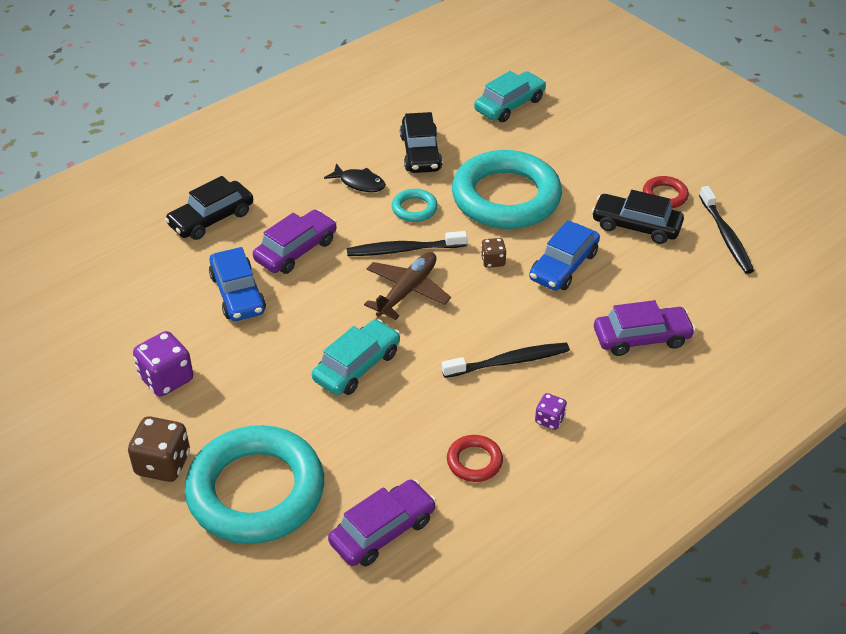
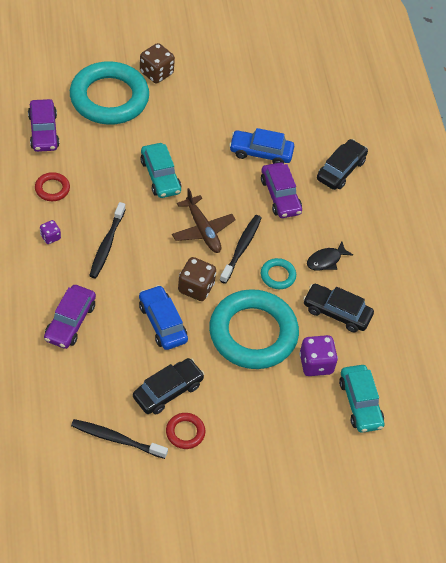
camera: 115 degrees right, 10 degrees up
(166, 379) = (215, 97): purple dice -> purple dice (316, 364)
(211, 219) = (341, 170): black car -> black car turned 45 degrees clockwise
(493, 261) = (196, 288): brown dice -> brown dice, size x1.79

